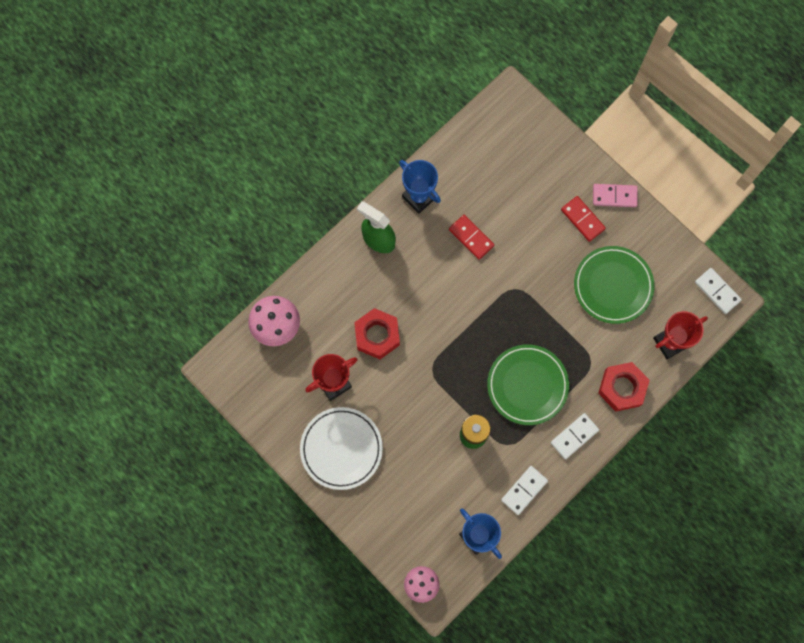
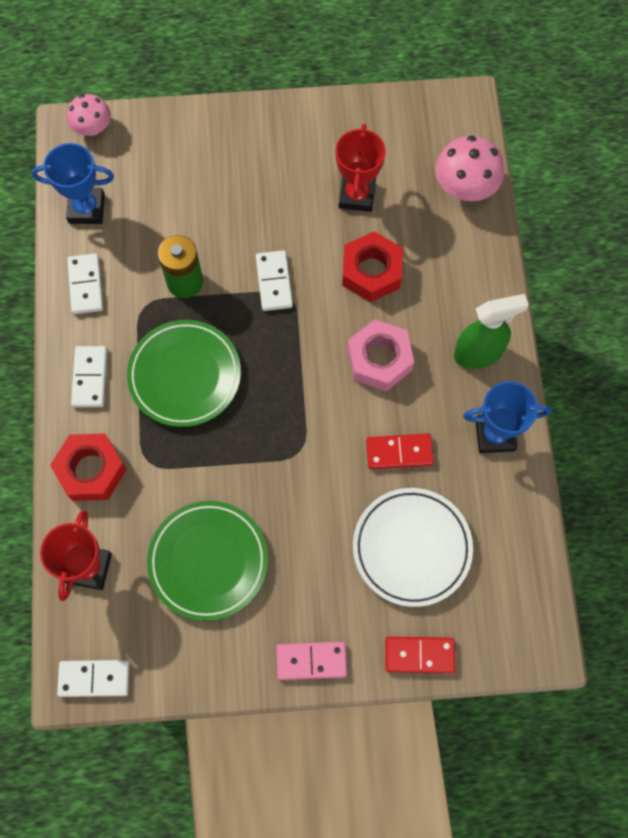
camera: 130 degrees right, 5 degrees down
(341, 449) = (285, 154): white plate -> white plate (412, 548)
(427, 289) = (379, 359): none -> pink nut
(430, 384) = (274, 282): none -> white domino
(582, 219) = (315, 596): red domino -> red domino (419, 655)
(614, 196) = (311, 660): pink domino -> pink domino turned 45 degrees clockwise

